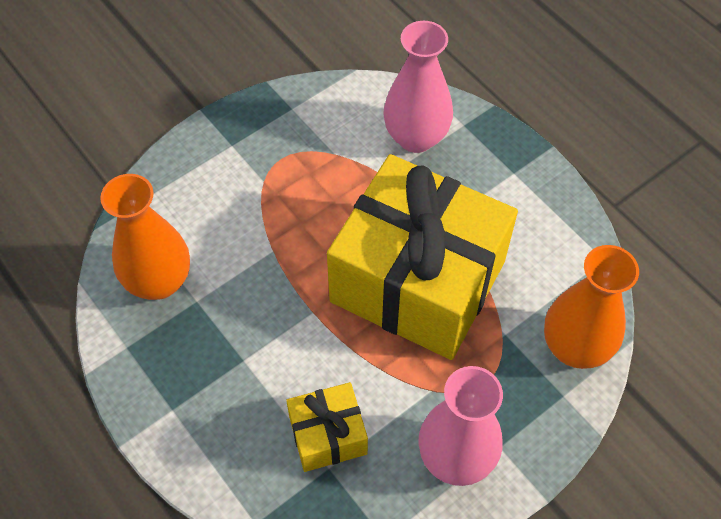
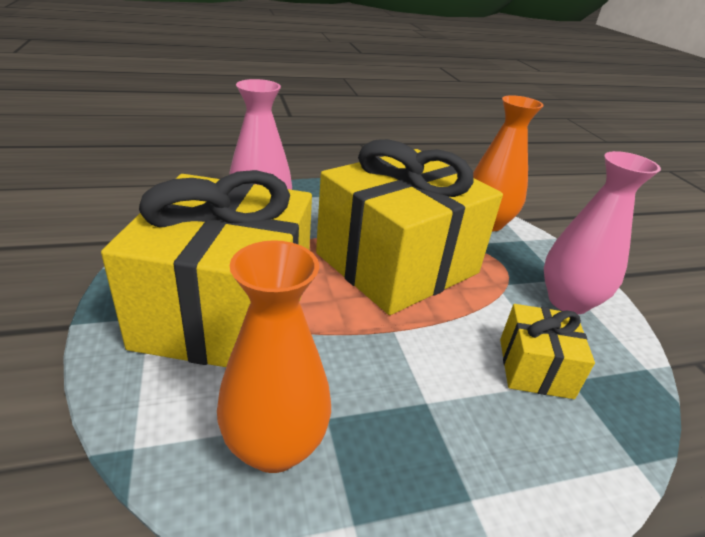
camera: 70 degrees left, 25 degrees down
(266, 187) = (226, 310): none -> yellow gift

